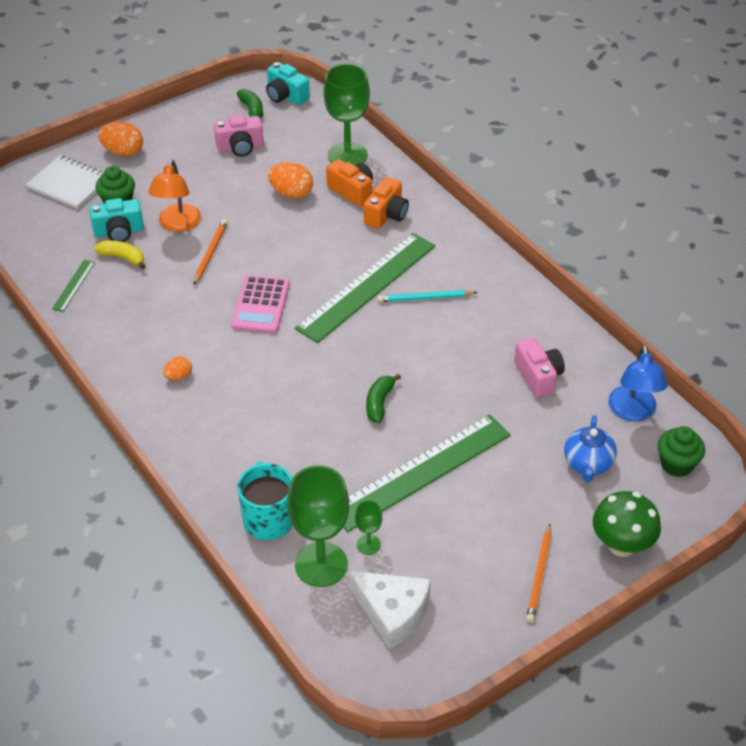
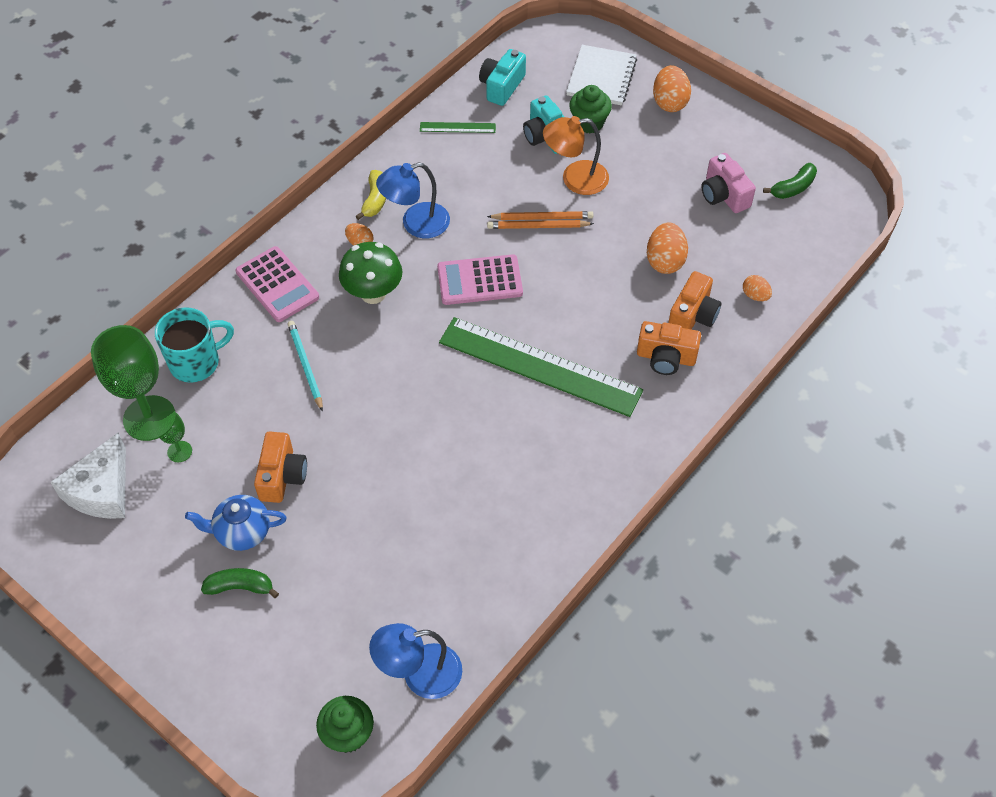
camera: 75 degrees right, 10 degrees up
(123, 258) = (509, 151): yellow banana -> yellow banana (375, 199)
(175, 334) = (416, 224): none -> blue lamp
(200, 444) = (277, 285): none -> pink calculator
(286, 96) = (836, 211): turquoise camera -> turquoise camera (502, 86)
(347, 155) = (755, 295): green goblet -> orange egg
(379, 403) = (368, 418): green banana -> green banana (240, 587)
(420, 471) = (282, 476): green ruler -> orange camera
(425, 298) = (539, 425): turquoise pencil -> turquoise pencil (305, 366)
(538, 376) = (449, 563): pink camera -> none
(539, 575) = (165, 613): orange pencil -> orange pencil (537, 227)
(588, 464) = (327, 637): blue teapot -> blue teapot (242, 532)
(621, 545) = (218, 689): green mushroom -> green mushroom (373, 293)

